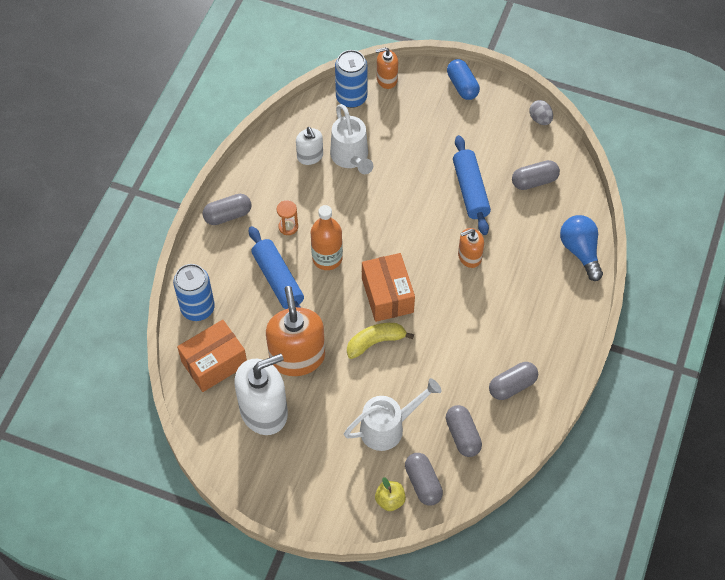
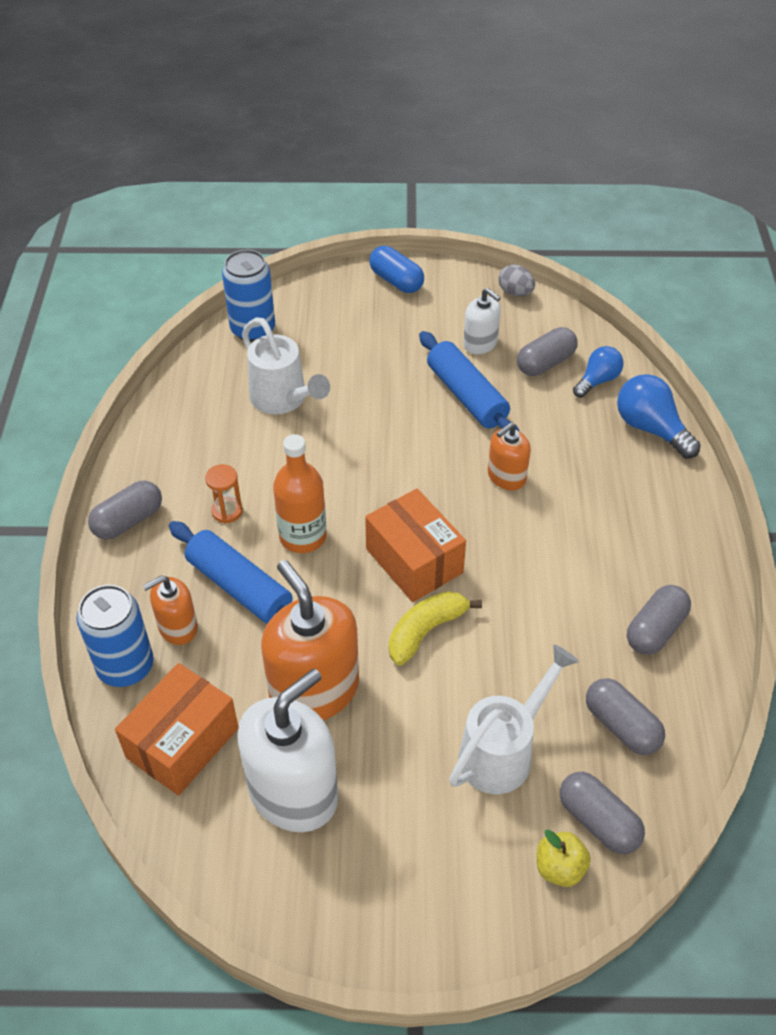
camera: 20 degrees left, 10 degrees down
(310, 156) = (223, 413): white soap dispenser -> white soap dispenser (480, 343)
(386, 79) = (292, 297): orange soap dispenser -> orange soap dispenser (178, 627)
(562, 205) = (597, 381): none -> blue light bulb

